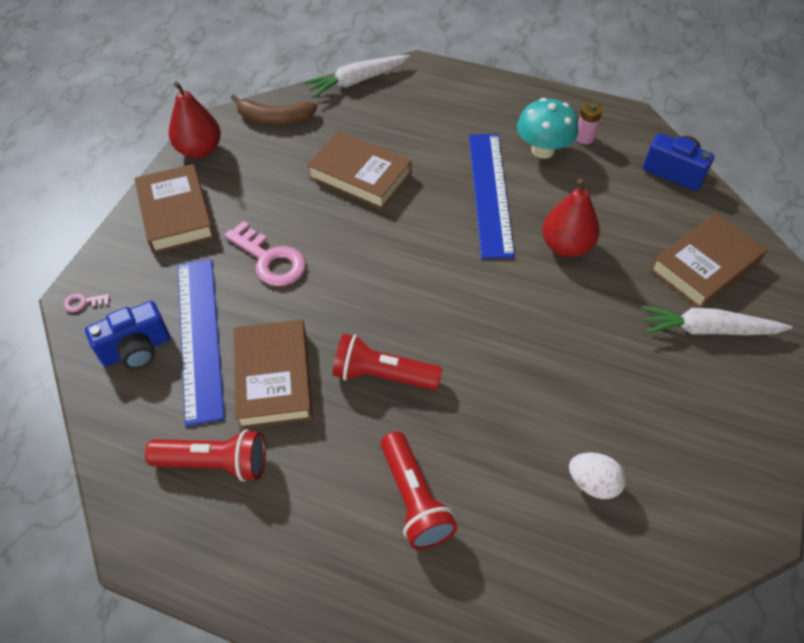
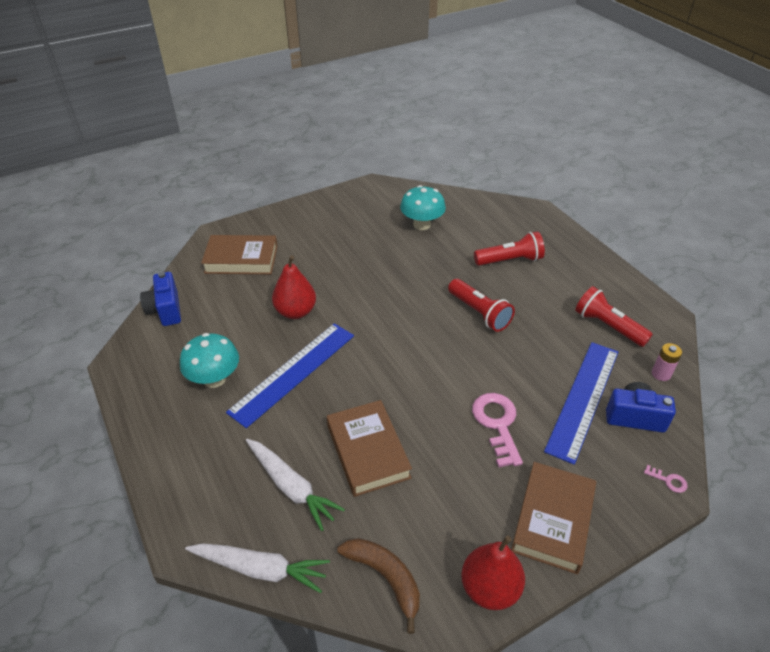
camera: 140 degrees left, 10 degrees down
(273, 378) = (546, 347): brown book -> none
(414, 499) = (510, 260): red flashlight -> red flashlight turned 60 degrees clockwise
(584, 138) = (174, 368): pink battery -> pink battery (661, 374)
(592, 483) = (422, 224): white egg -> turquoise mushroom
(708, 329) = (288, 238): white carrot -> white carrot (291, 487)

